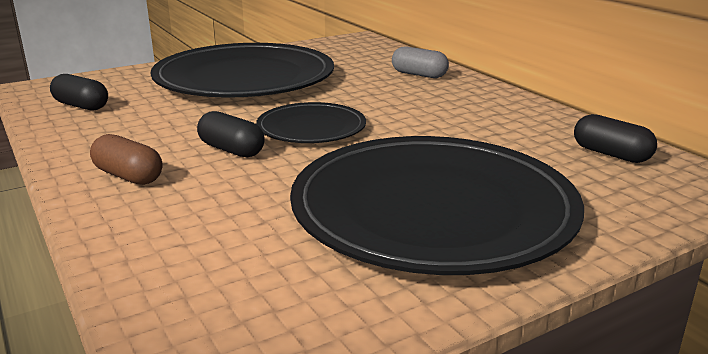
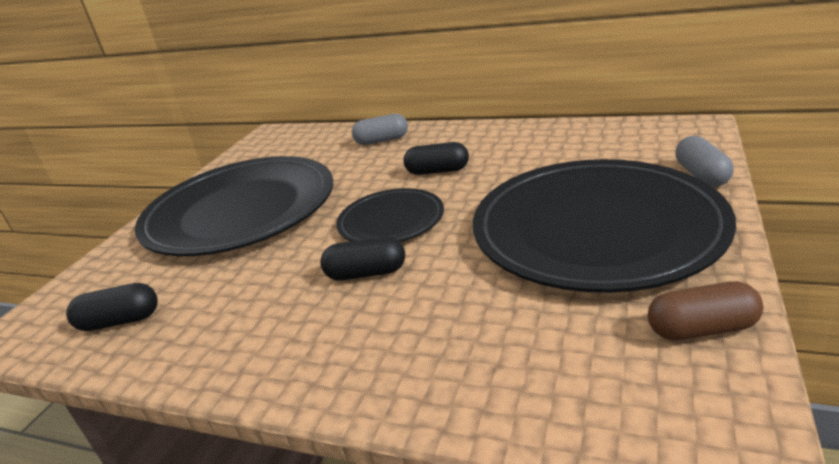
camera: 35 degrees left, 5 degrees up
(128, 176) = (326, 349): brown capsule -> brown capsule (702, 329)
(611, 154) = (611, 137): black capsule -> black capsule (437, 171)
(623, 224) = (701, 175): none -> grey capsule

